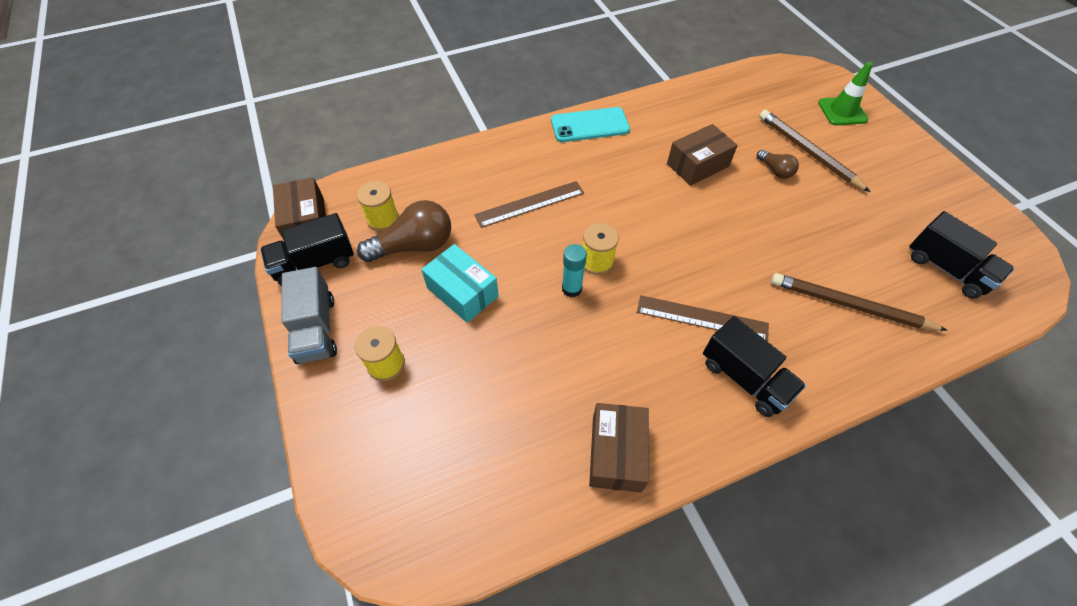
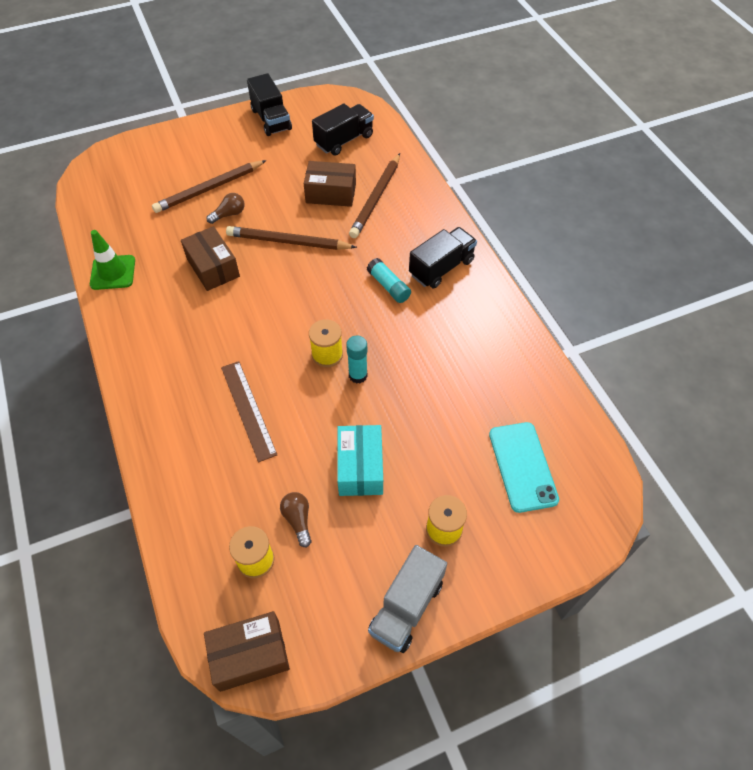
camera: 90 degrees left, 0 degrees up
(315, 263) = (317, 628): black truck -> black truck (271, 119)
(316, 329) = (406, 607): grey truck -> grey truck turned 135 degrees clockwise
(414, 246) = (298, 520): brown light bulb -> brown light bulb, size x0.52
(462, 292) = (360, 467): turquoise box -> turquoise box turned 45 degrees counterclockwise
(590, 125) = (135, 352): turquoise phone -> turquoise phone (523, 466)
(616, 453) = (509, 351): brown box -> brown box (331, 193)
(702, 318) = (388, 286): brown ruler -> turquoise glue stick
(748, 221) = (288, 242): none -> brown pencil
(842, 111) = (160, 156): green traffic cone -> green traffic cone (113, 272)

